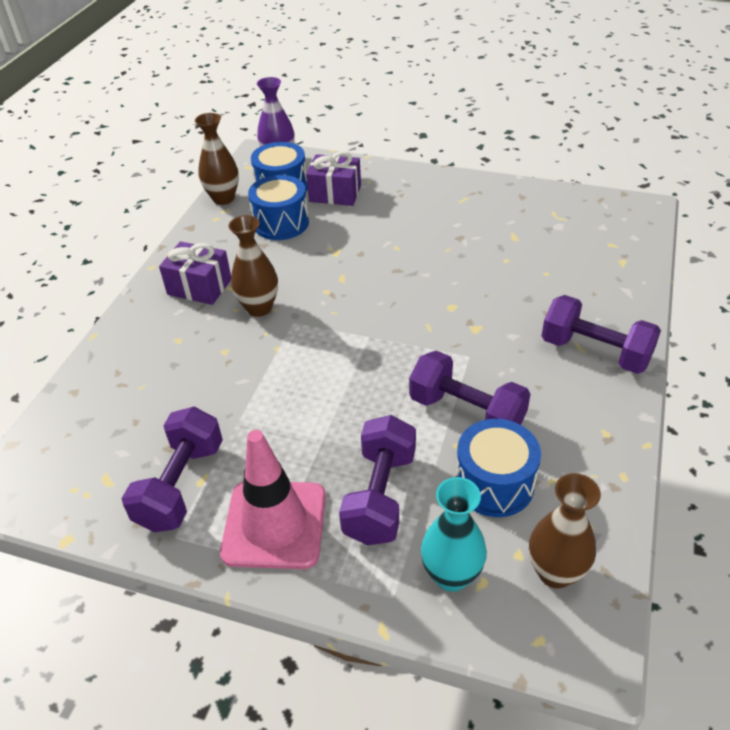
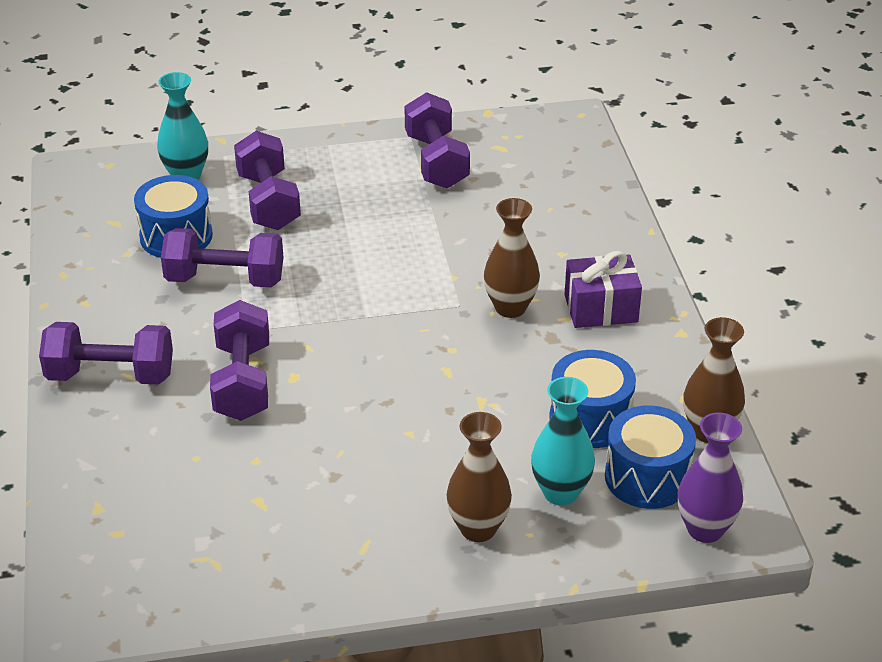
camera: 150 degrees right, 5 degrees down
(274, 524) = (340, 163): pink traffic cone -> none
(335, 193) = (560, 492): purple gift -> turquoise vase
(491, 314) = (243, 382): none -> purple dumbbell
(555, 572) = (107, 199): brown vase -> brown vase (478, 529)

